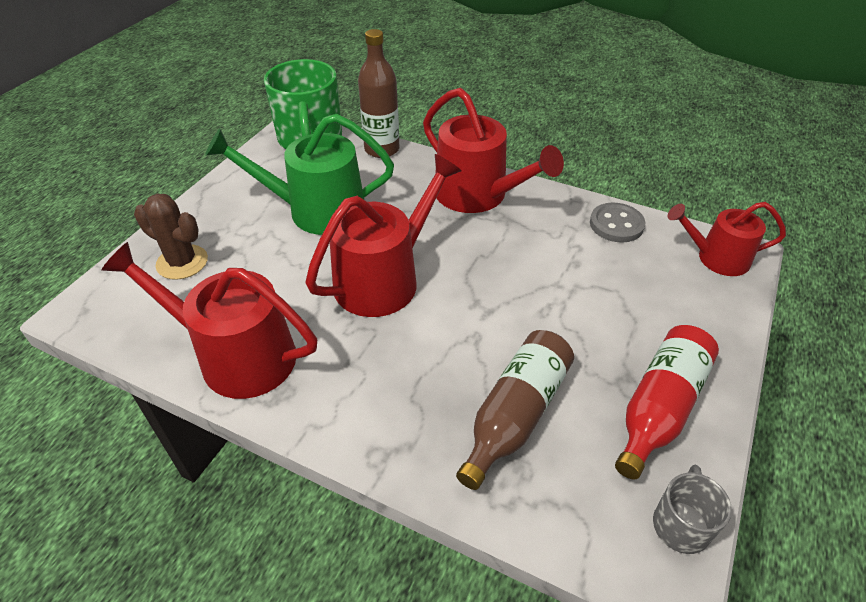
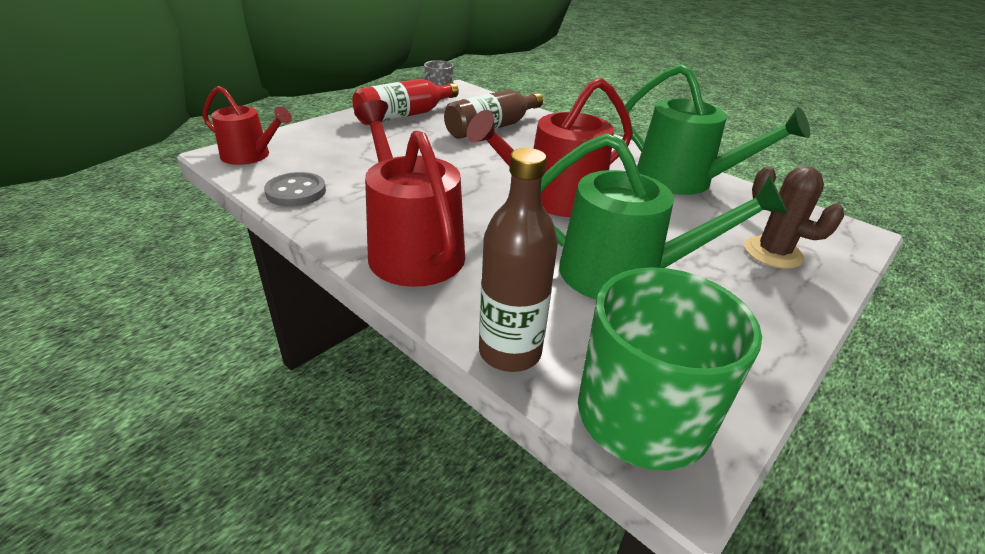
camera: 165 degrees left, 10 degrees down
(237, 356) = (682, 180): red watering can -> green watering can

